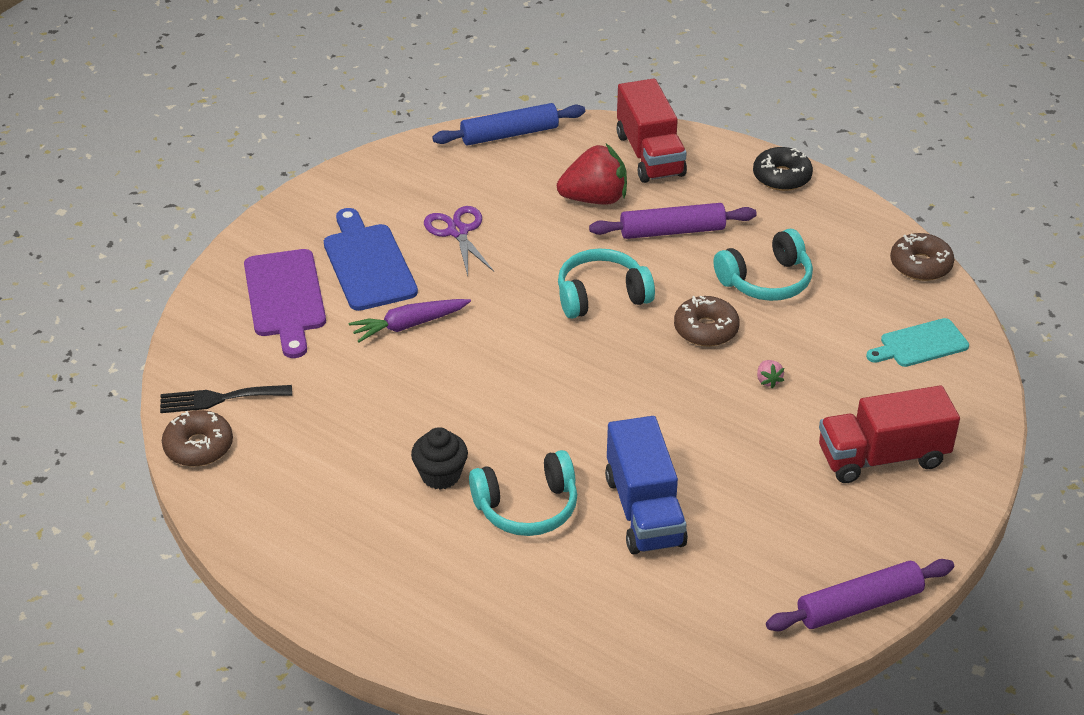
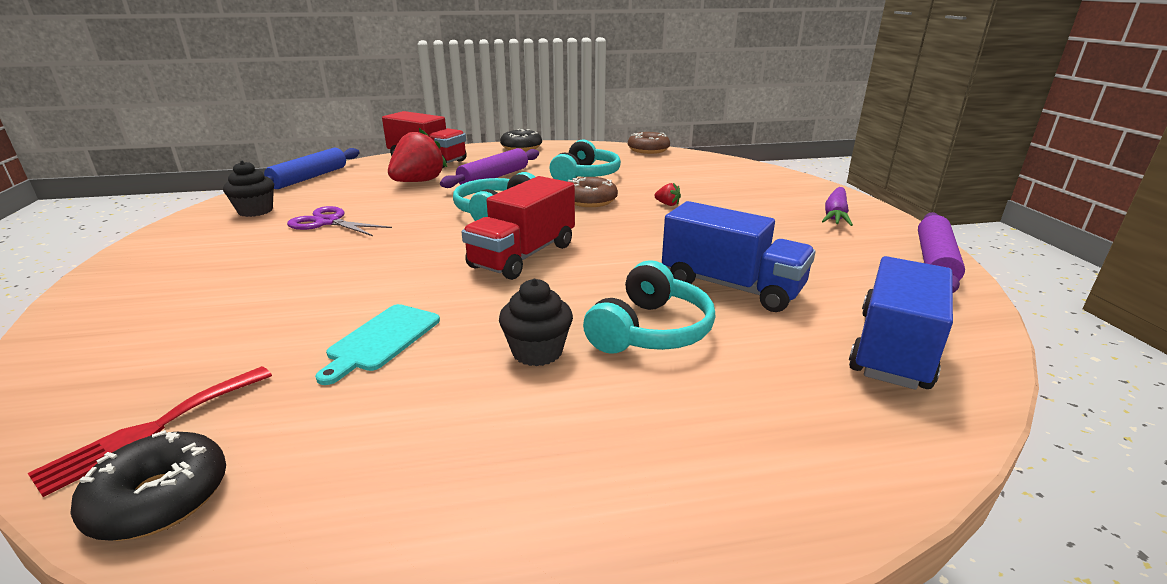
camera: 45 degrees left, 15 degrees down
(198, 446) = (159, 498): brown donut -> black donut
(219, 399) = (153, 429): black fork -> red fork
(285, 298) = (176, 313): purple cutting board -> none
(368, 263) = (257, 262): blue cutting board -> none
(409, 325) = (352, 278): purple carrot -> purple carrot (835, 214)
(421, 178) = (255, 211): none -> black cupcake
(649, 631) = (892, 349): none -> blue truck
(768, 380) = (667, 204): pink strawberry -> red strawberry
(882, 457) = (787, 205): red truck -> red truck (523, 256)
(920, 344) = (706, 168): turquoise cutting board -> turquoise cutting board (381, 340)

